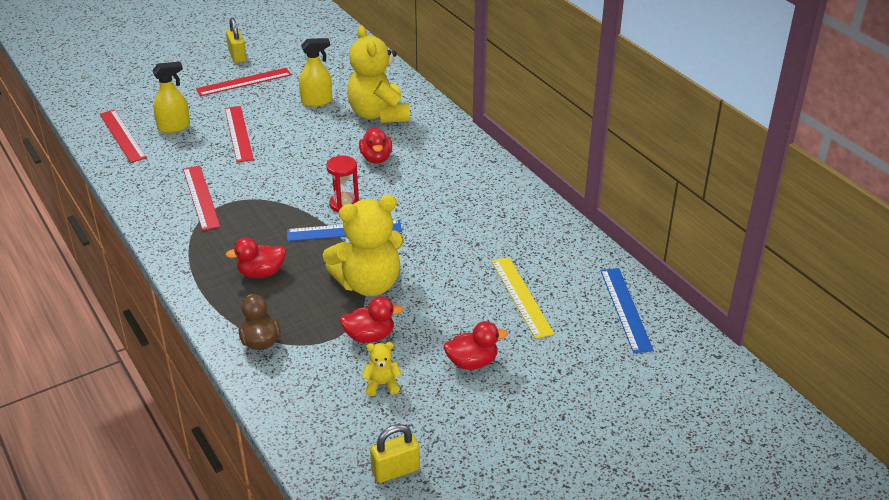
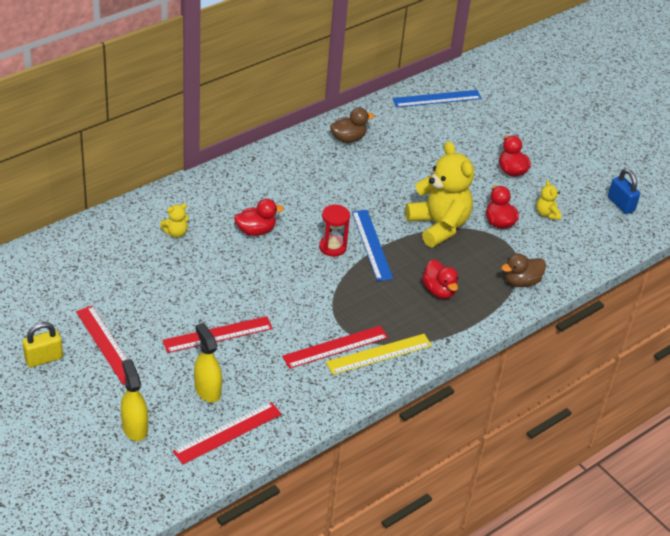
camera: 100 degrees left, 5 degrees up
(317, 101) = (150, 280): yellow spray bottle -> yellow spray bottle (134, 427)
(378, 114) = (176, 233): yellow teddy bear -> yellow teddy bear, size x0.42
(395, 470) = (621, 204): yellow padlock -> blue padlock
(521, 296) = (435, 146): yellow ruler -> yellow ruler (379, 354)
(532, 227) = (348, 138): none -> brown duck

